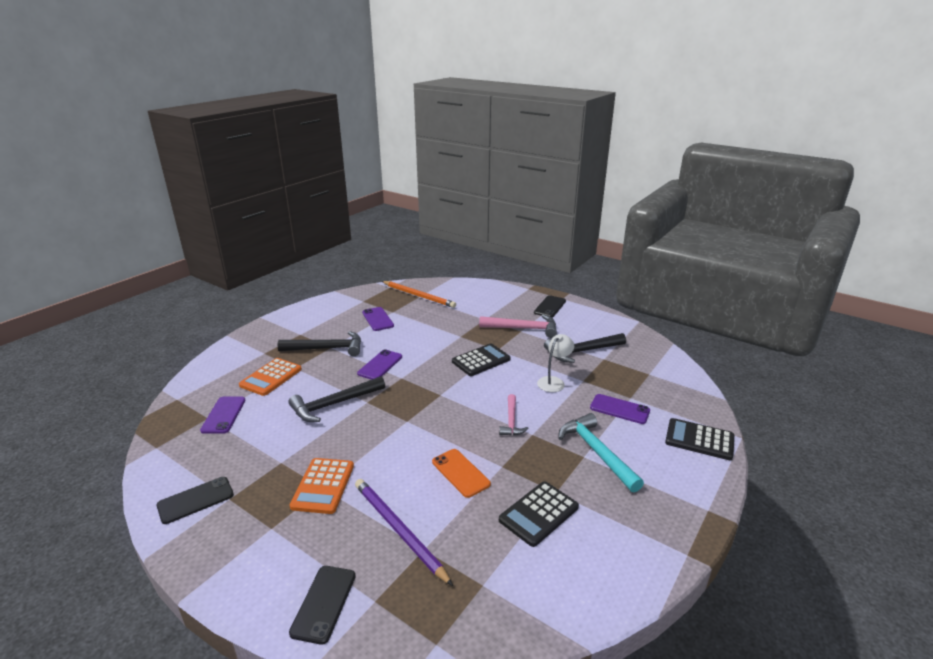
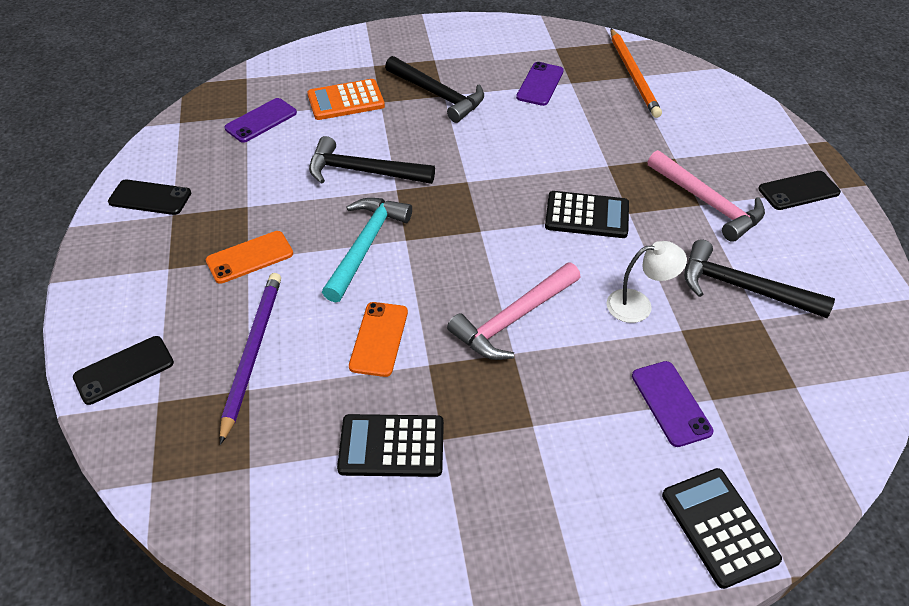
camera: 45 degrees right, 20 degrees up
(323, 486) = (250, 257): orange calculator -> orange phone
(380, 365) = (465, 150): purple phone -> none
(511, 421) = (513, 319): pink hammer -> pink hammer, size x1.64
(596, 452) = (556, 432): turquoise hammer -> turquoise hammer (366, 245)

